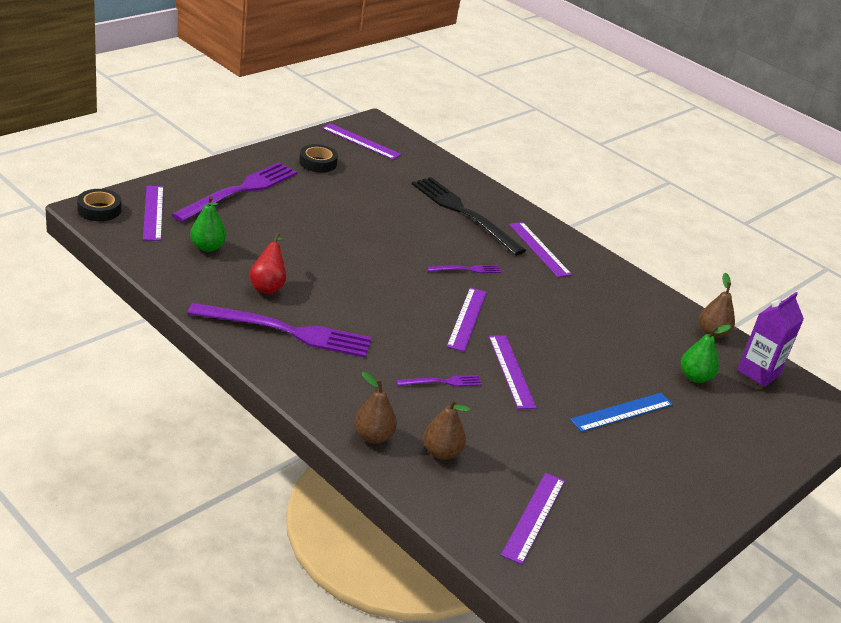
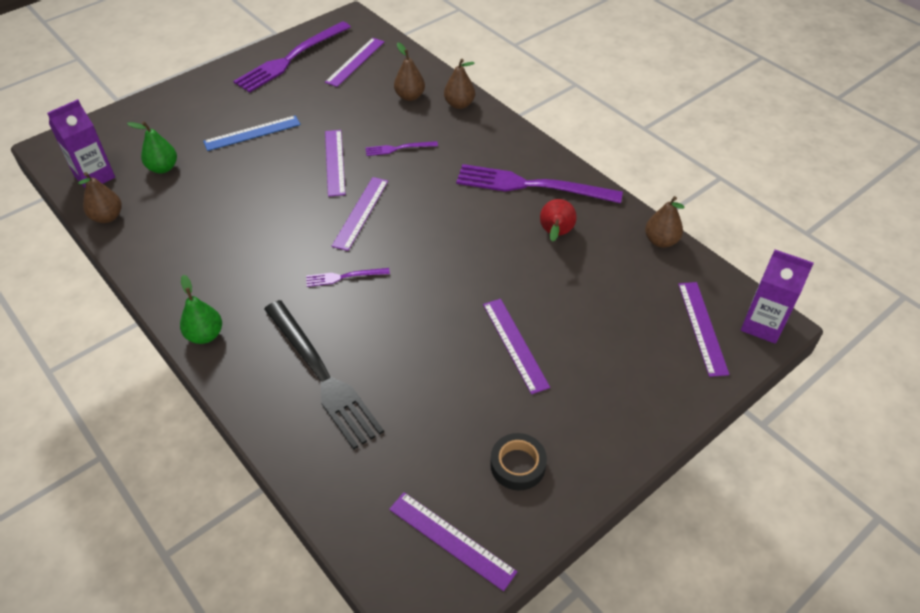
camera: 170 degrees left, 15 degrees up
(99, 210) = (762, 325): black tape -> purple carton
(162, 272) = (661, 241): none -> brown pear
(207, 247) = (627, 280): green pear -> green pear (205, 335)
(240, 191) = (613, 382): purple fork -> purple fork (291, 58)
(539, 249) = (244, 319): purple ruler -> purple ruler (515, 344)

